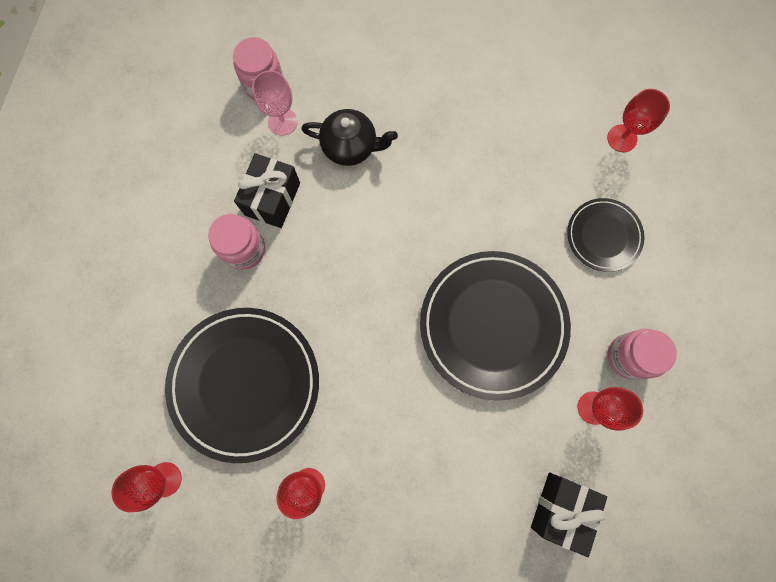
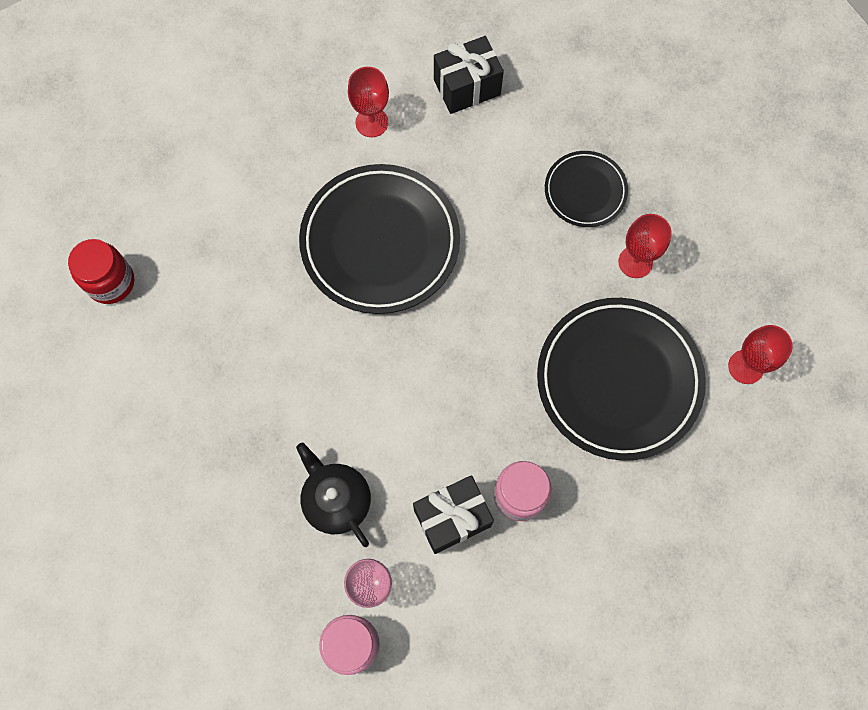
camera: 135 degrees left, 5 degrees down
(603, 236) = (220, 224): black plate -> black plate (585, 191)
(622, 138) = (111, 282): red goblet -> red jar
(628, 356) = (307, 130): pink jar -> none

